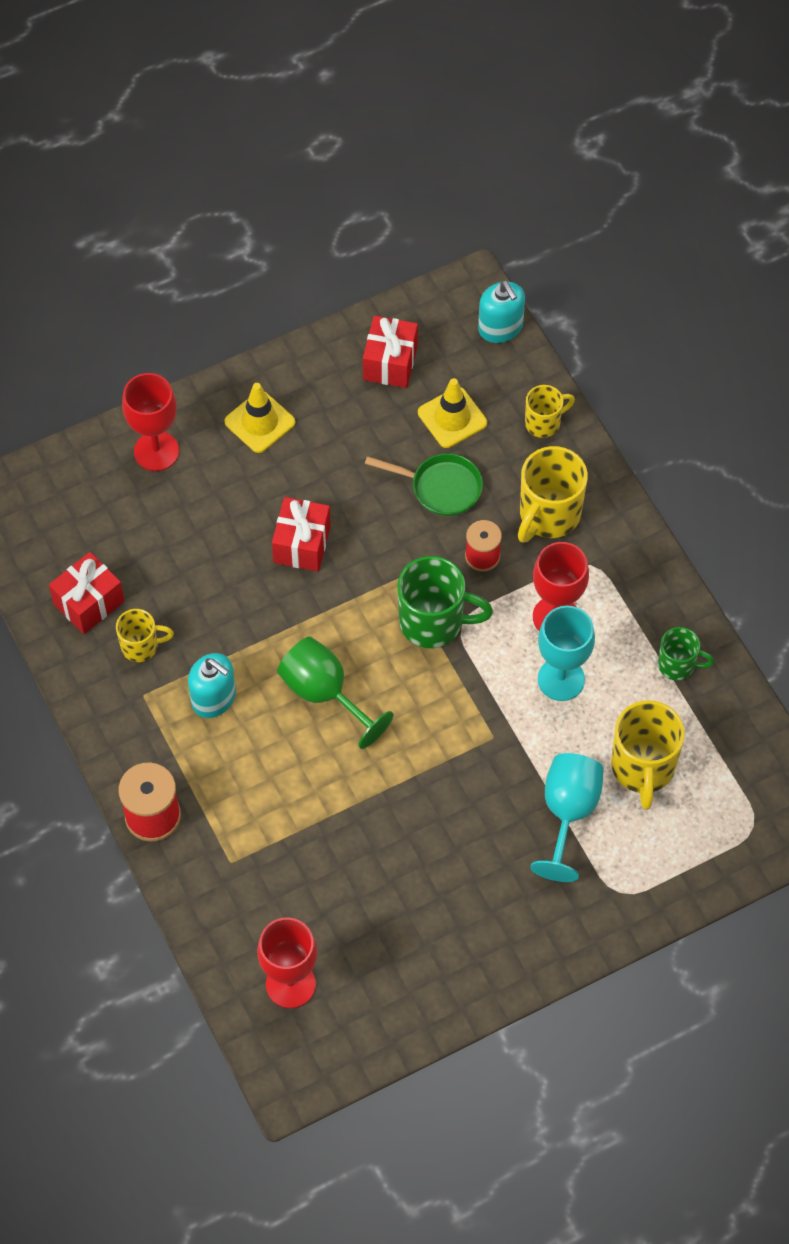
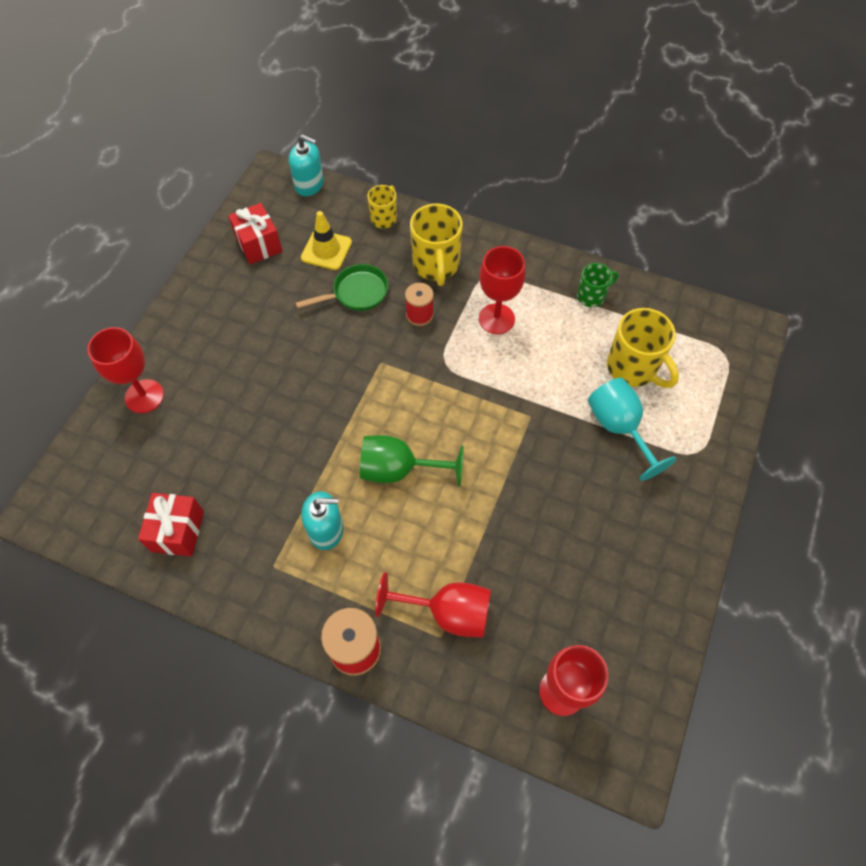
camera: 40 degrees left, 0 degrees up
(141, 646) = (242, 533): yellow mug -> none
(254, 848) = (447, 612): none -> red goblet
(259, 422) = (203, 331): yellow traffic cone -> none
(302, 544) = (298, 386): red gift -> none
(433, 622) = (427, 374): green mug -> none
(561, 679) = (535, 352): turquoise goblet -> none

